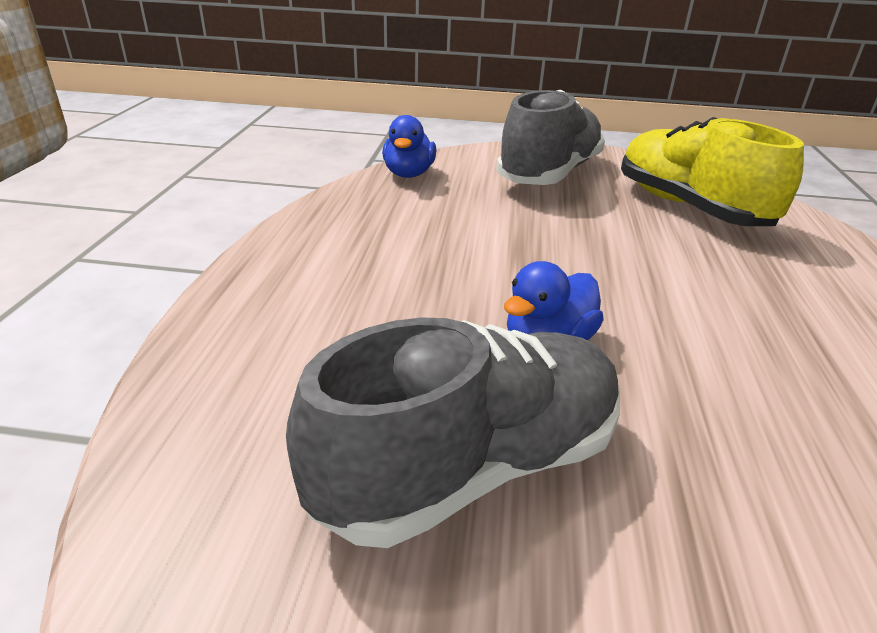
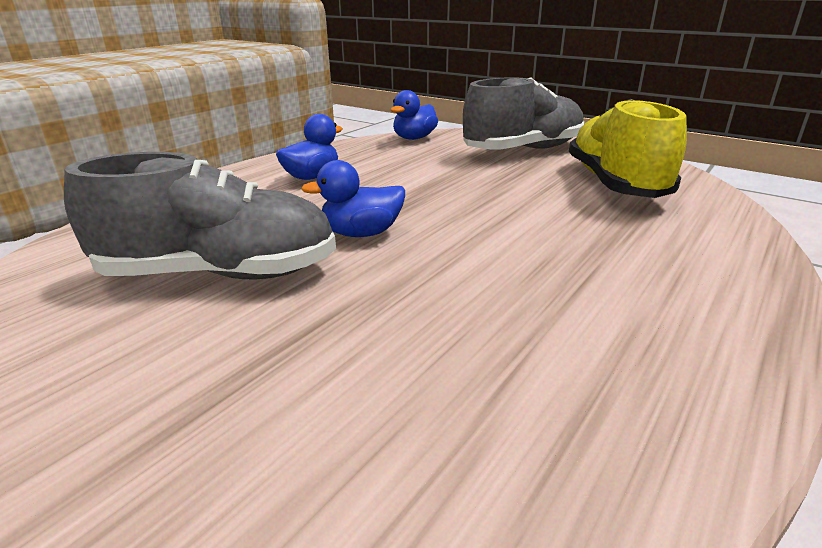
camera: 30 degrees right, 5 degrees down
(366, 264) = (312, 177): none -> blue duck

